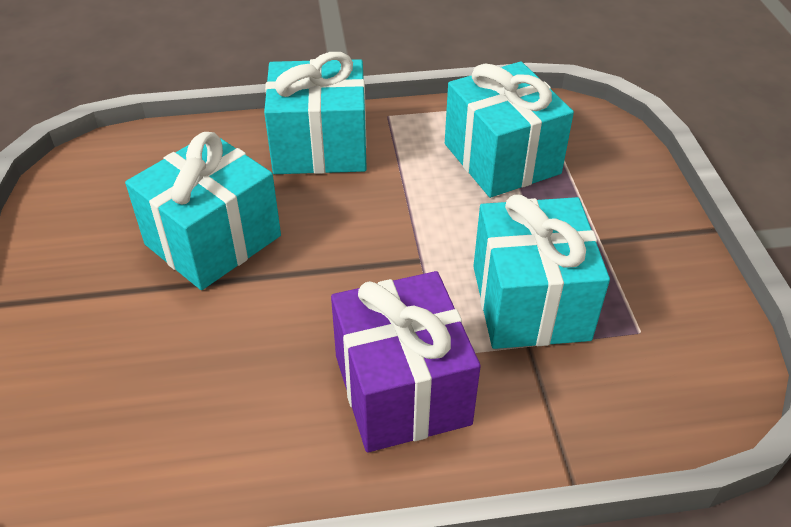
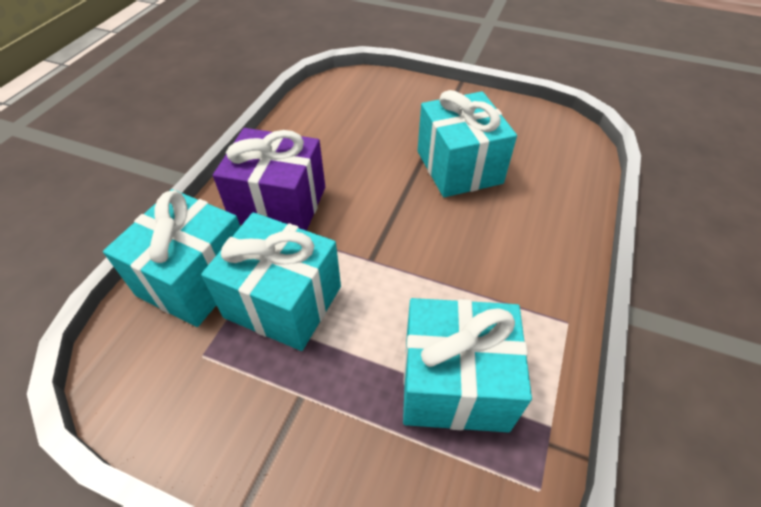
camera: 120 degrees right, 5 degrees up
(320, 147) = (537, 254): turquoise gift -> turquoise gift (196, 278)

